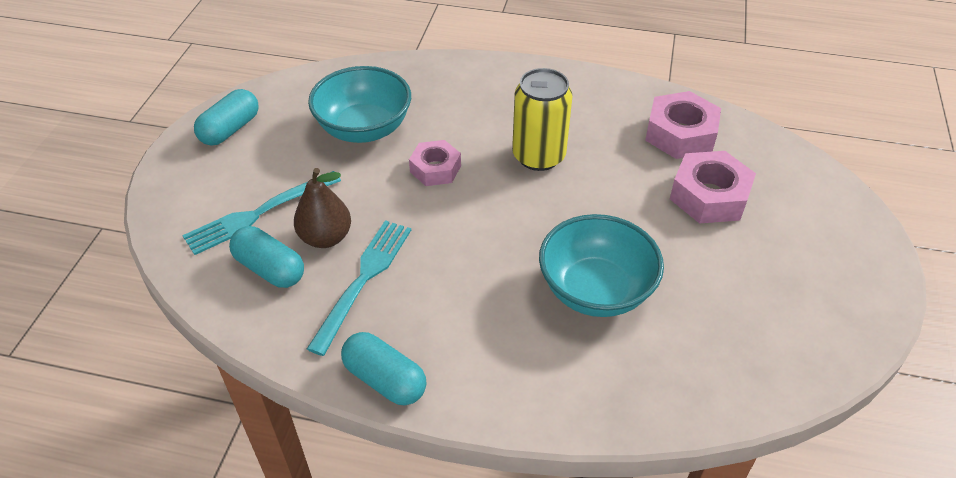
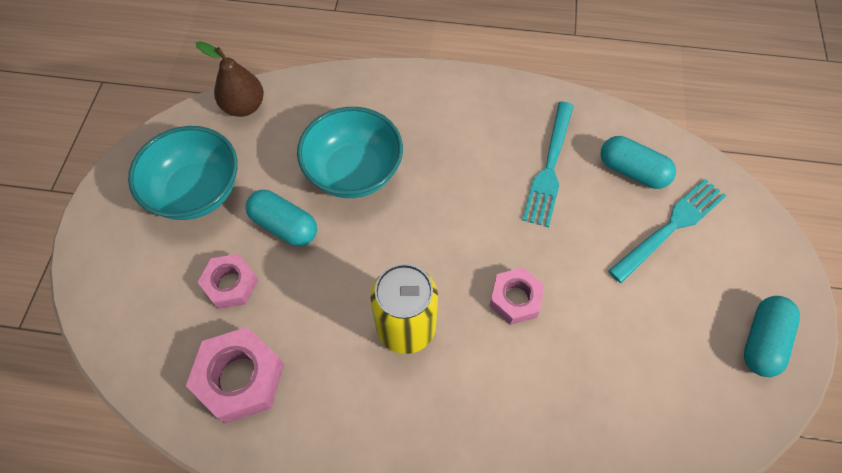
camera: 175 degrees right, 15 degrees up
(326, 237) = (597, 206): brown pear -> brown pear (244, 106)
(364, 129) = (610, 355): turquoise bowl -> turquoise bowl (197, 192)
(385, 380) = (509, 91): turquoise capsule -> turquoise capsule (284, 226)
(709, 196) = (230, 284): pink nut -> pink nut, size x0.65

